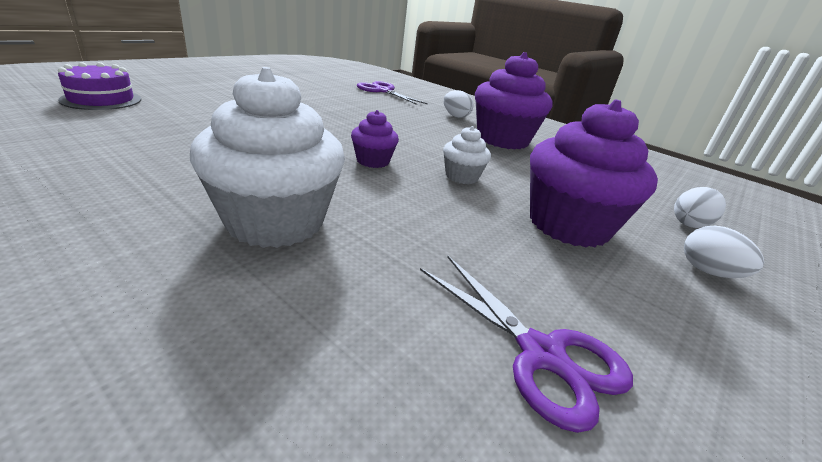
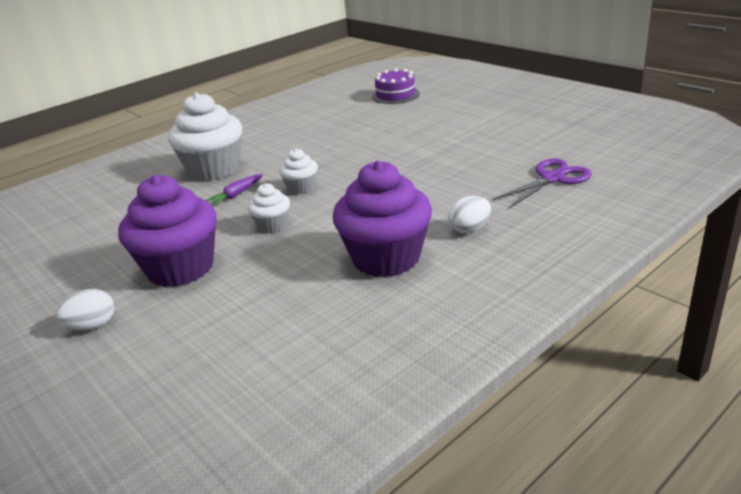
camera: 105 degrees right, 0 degrees up
(373, 161) = (301, 188): purple cupcake -> white cupcake
(383, 198) = (236, 195): none -> purple carrot
(541, 354) = (80, 237): purple scissors -> none
(690, 224) = (158, 352): white egg -> none

